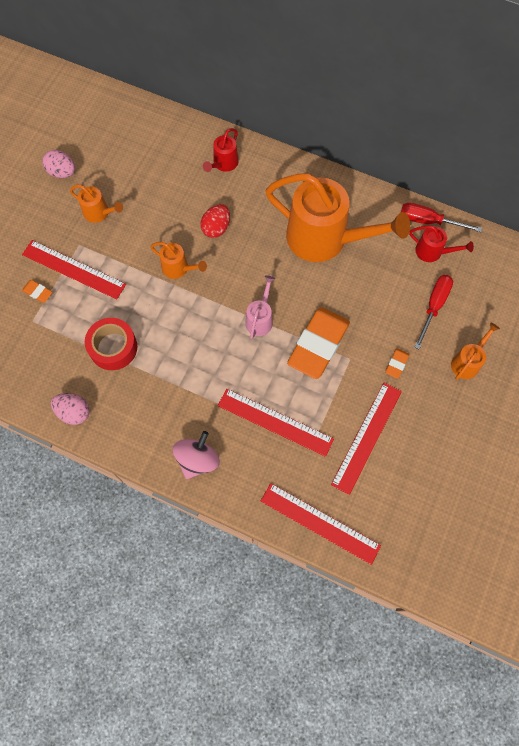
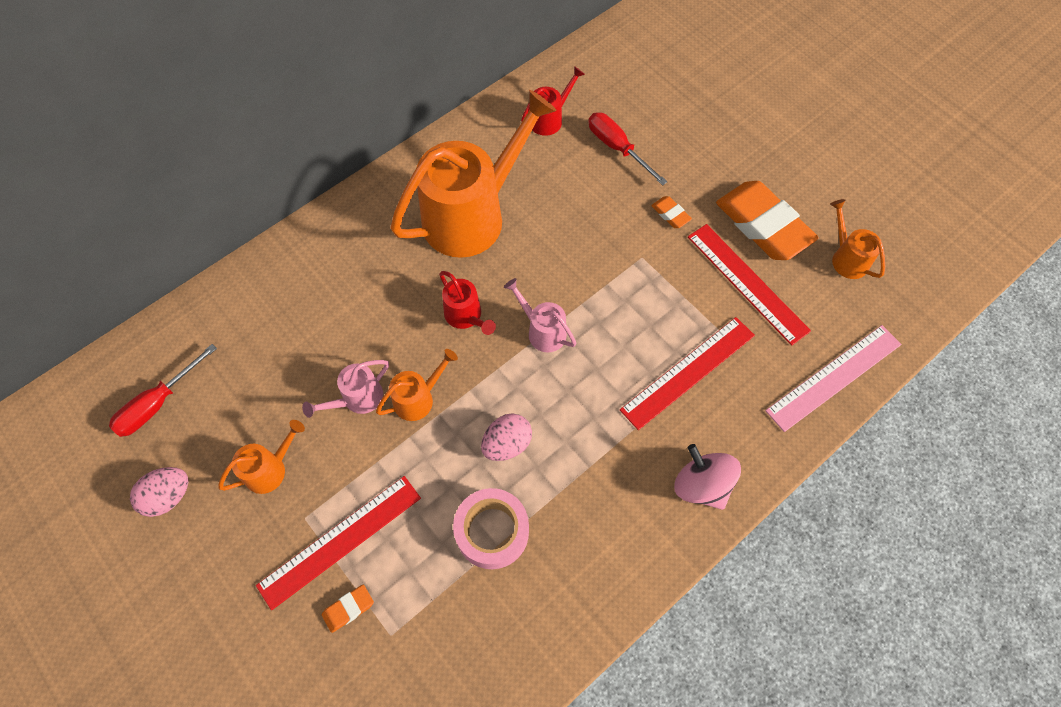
camera: 65 degrees left, 5 degrees down
(74, 412) = (565, 626): pink egg -> pink egg (507, 444)
(113, 347) = (492, 531): red tape -> pink tape
(162, 236) = (357, 399): none -> pink watering can
(216, 228) = (385, 328): red egg -> none
(223, 164) = (296, 281): red watering can -> red watering can (466, 317)
(318, 345) = (609, 282): orange eraser -> orange eraser (763, 225)
(319, 523) = (834, 377): red ruler -> pink ruler
(428, 221) = (509, 105): red screwdriver -> red screwdriver (158, 403)
(467, 362) = (698, 148): orange watering can -> orange watering can (846, 258)

